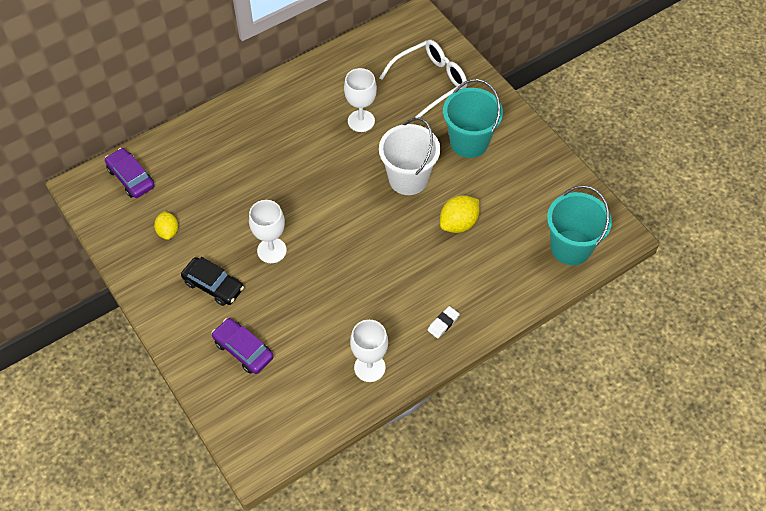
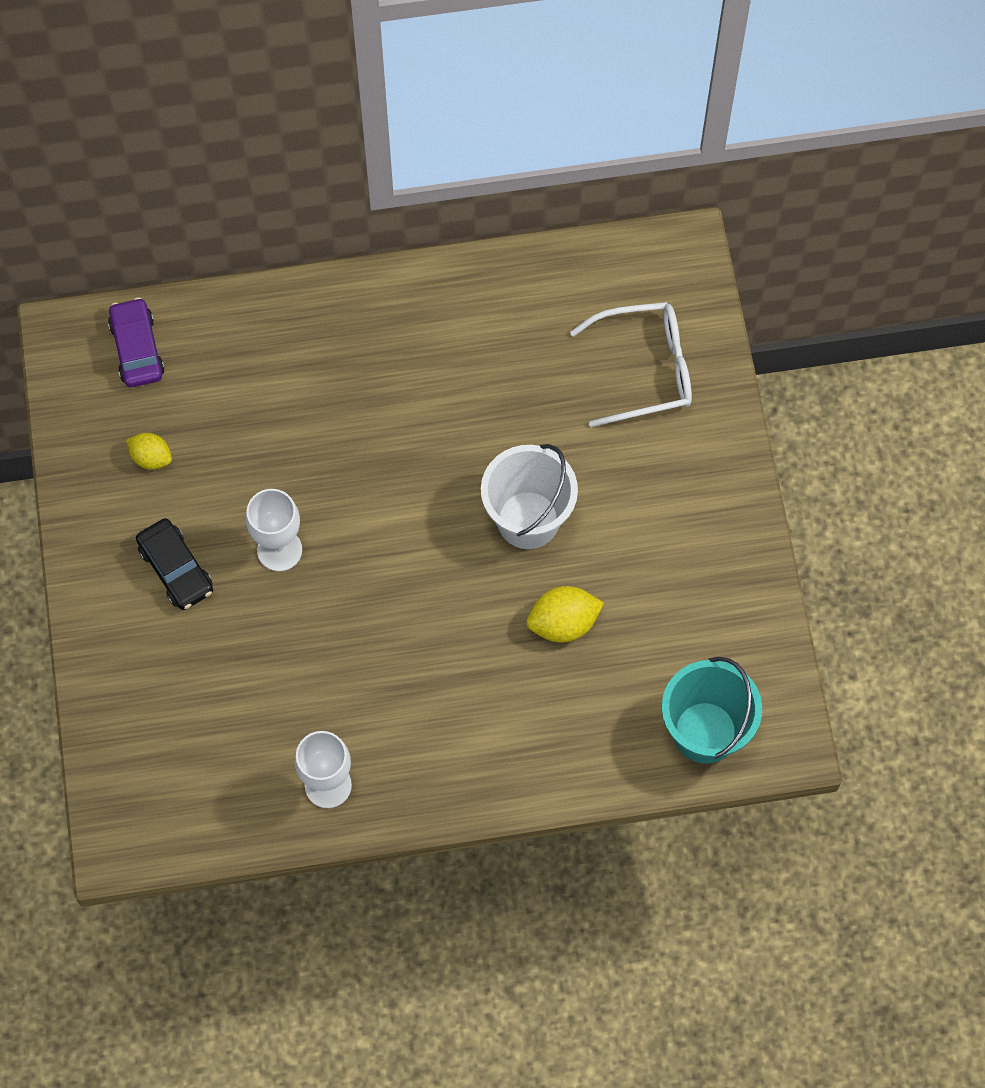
camera: 25 degrees right, 10 degrees up
(168, 231) = (151, 457): yellow lemon -> yellow lemon turned 75 degrees counterclockwise
(243, 350) = (172, 683): purple car -> none
(361, 121) = (507, 394): white goblet -> none
(443, 323) = (461, 766): white eraser -> none
(469, 142) = (649, 498): turquoise bucket -> none

